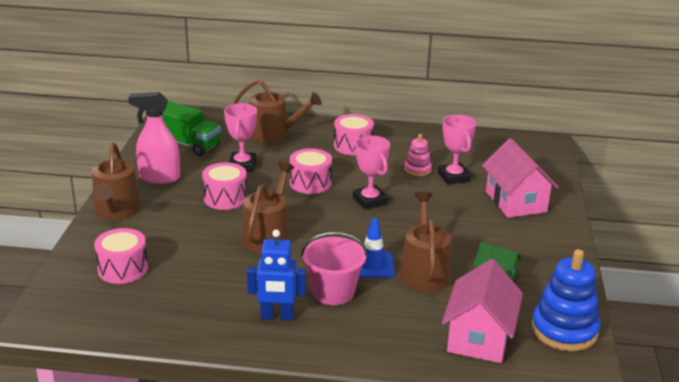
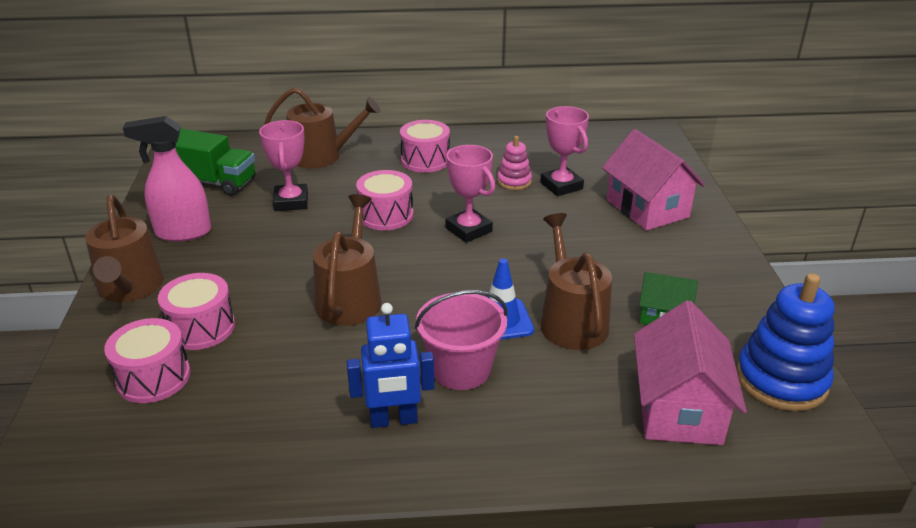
camera: 10 degrees left, 5 degrees up
(225, 198) = (279, 250): pink drum -> pink drum (201, 328)

